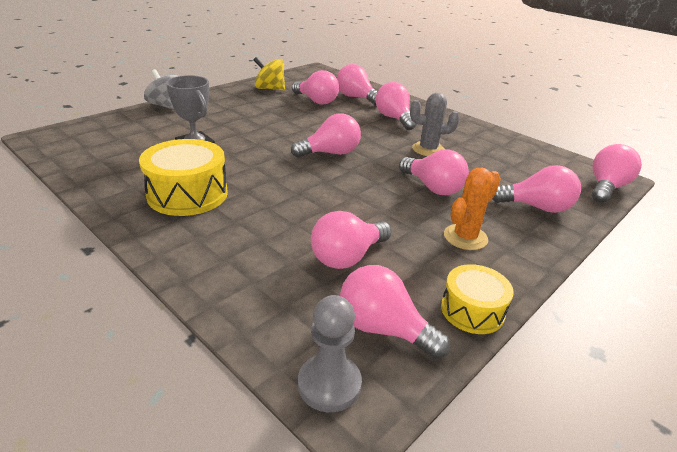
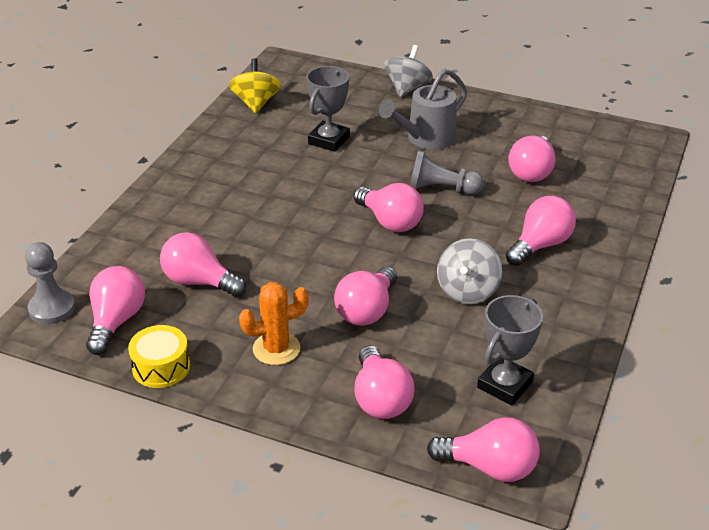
camera: 70 degrees right, 5 degrees up
(187, 194) = (241, 169): yellow drum -> none
(241, 117) = (426, 138): none -> grey watering can
(269, 89) = (532, 128): yellow spinning top -> yellow spinning top (256, 103)
(307, 128) = (441, 189): none -> grey pawn
(356, 97) = (581, 198): pink light bulb -> none
(428, 149) = (467, 291): grey cactus -> grey spinning top
(465, 237) = (276, 349): orange cactus -> orange cactus turned 45 degrees counterclockwise
(528, 163) = (504, 385): none -> grey trophy

